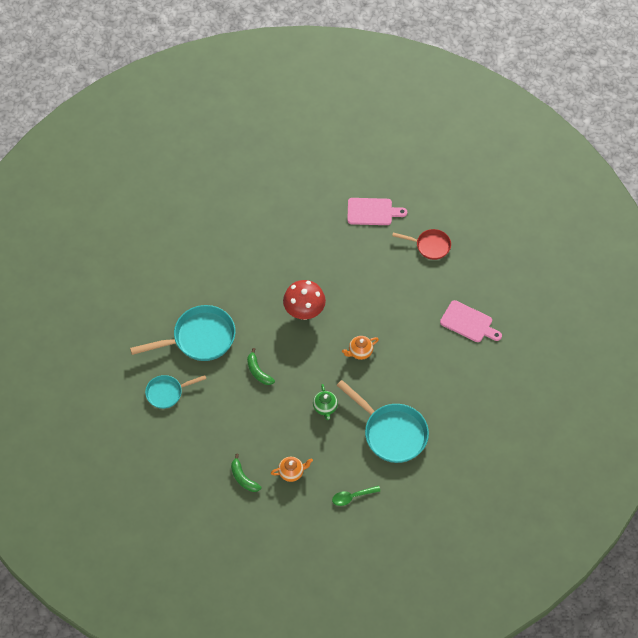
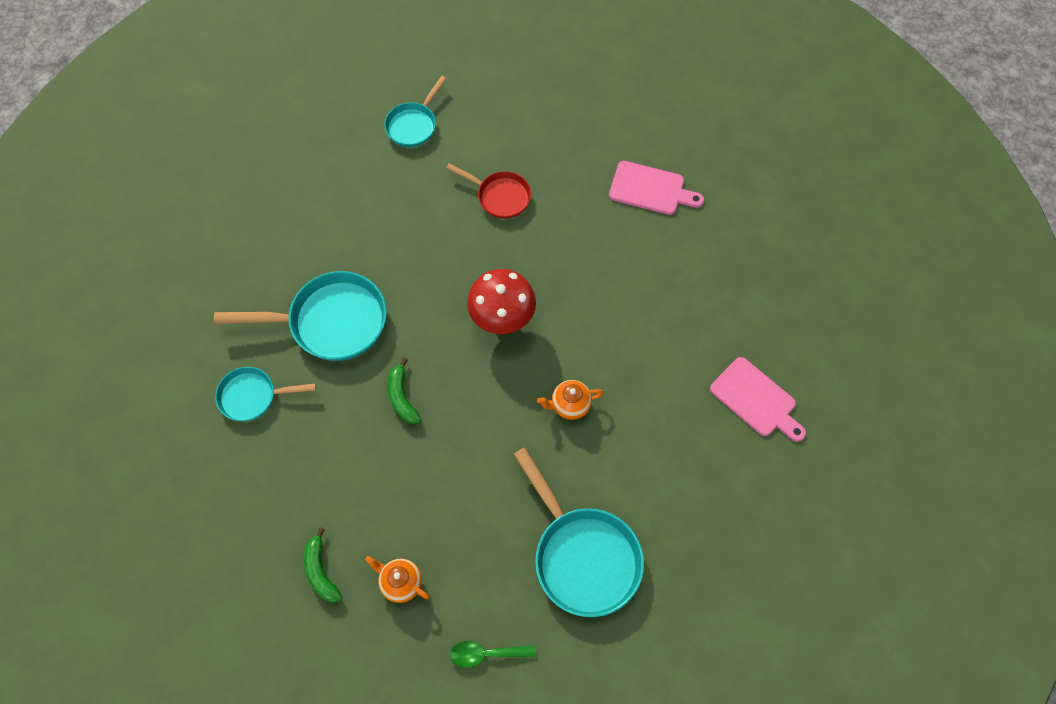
camera: 15 degrees right, 5 degrees up
(209, 205) = (413, 125): none -> turquoise pan
(291, 472) = (400, 582): orange teapot -> orange teapot turned 150 degrees counterclockwise
(325, 408) = (488, 484): green teapot -> none
(430, 246) = (725, 261): red pan -> red pan (500, 196)

